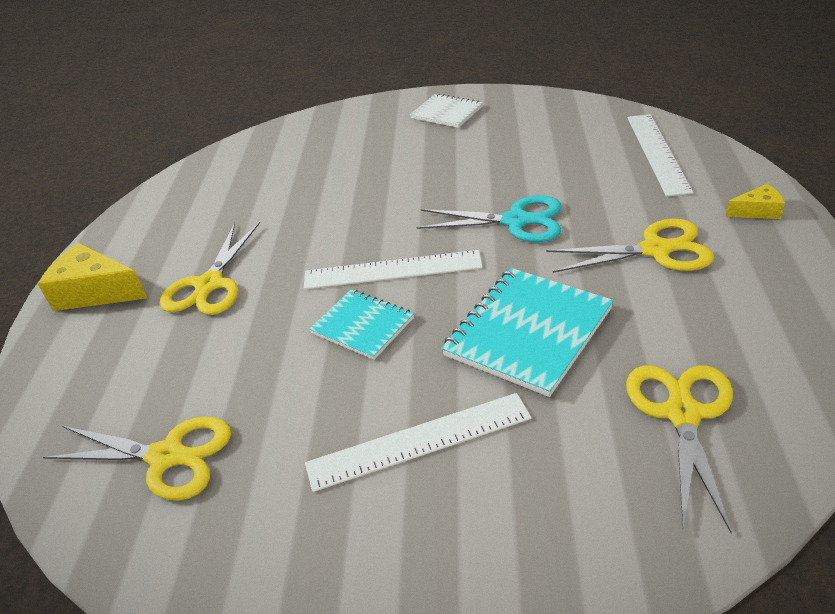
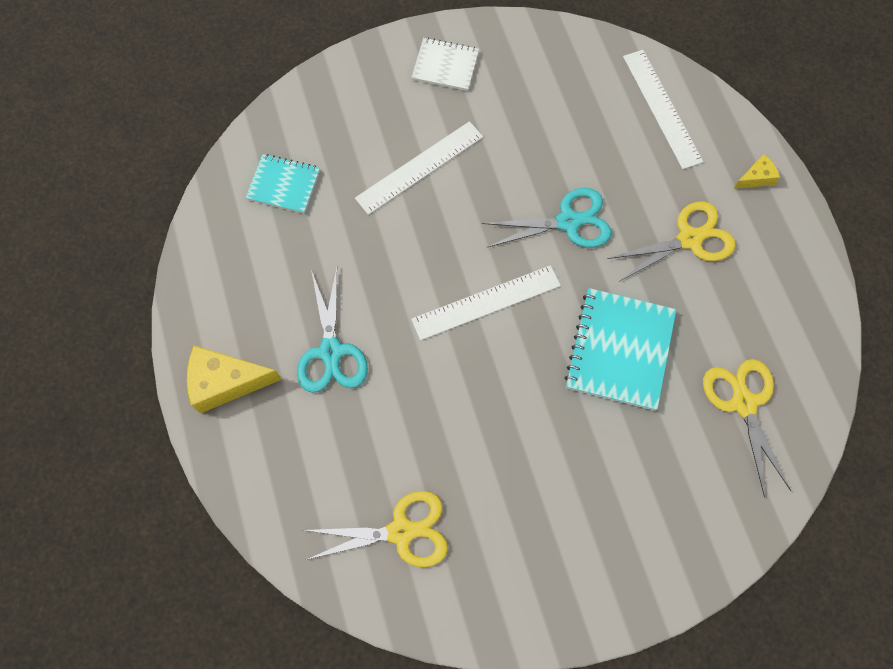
camera: 25 degrees left, 30 degrees up
(209, 284) = (331, 351): yellow scissors -> turquoise scissors
(362, 326) = (489, 371): turquoise notebook -> turquoise notebook (284, 185)
(419, 441) = (578, 470): white ruler -> white ruler (419, 167)

